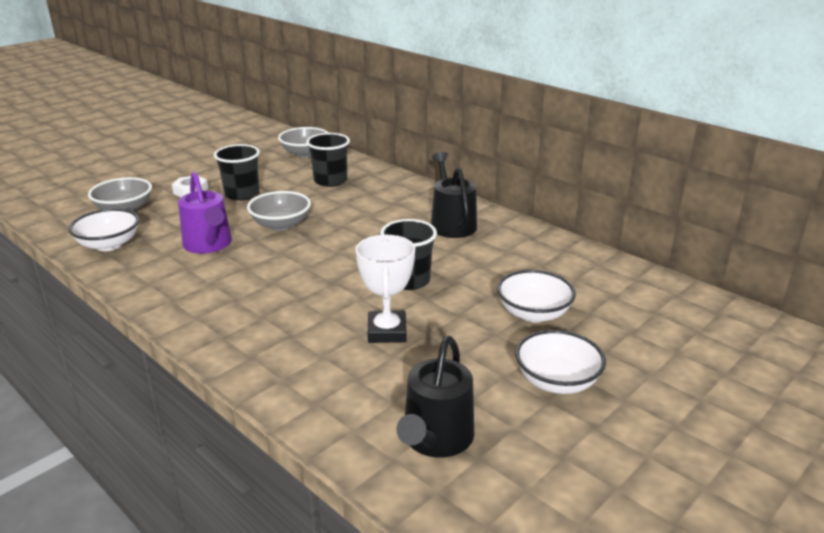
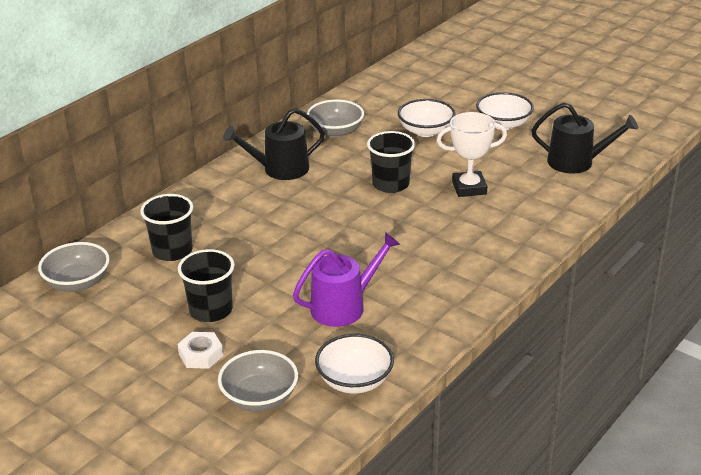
camera: 95 degrees left, 5 degrees up
(281, 225) = (292, 267): grey bowl -> grey bowl (335, 132)

